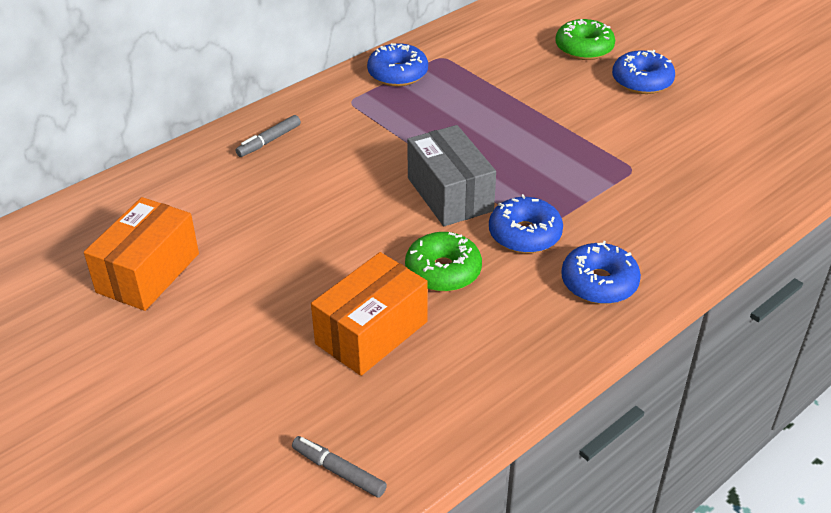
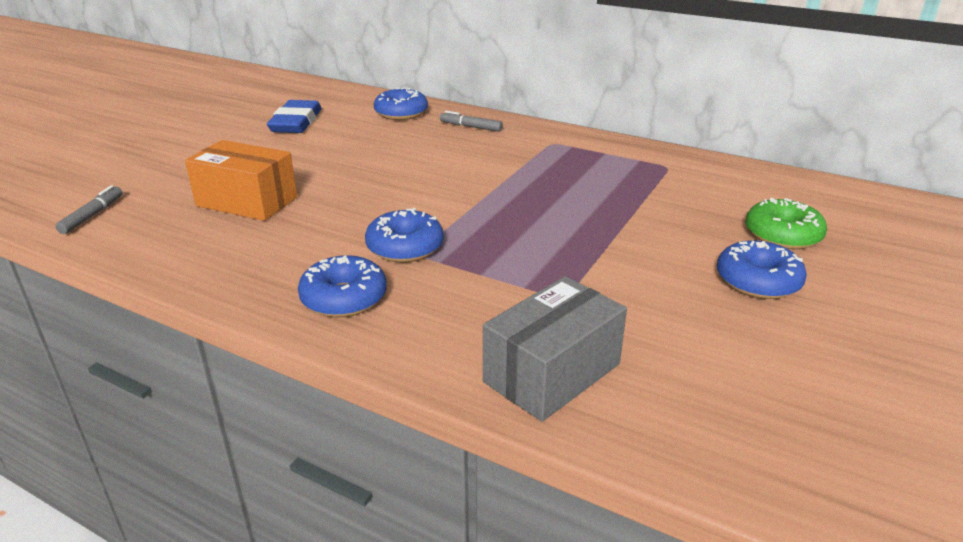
camera: 70 degrees right, 10 degrees down
(148, 273) = (296, 122): orange box -> blue eraser
(397, 74) = (615, 153): blue donut -> blue donut (401, 113)
(443, 271) = (334, 217): green donut -> none
(450, 194) = (446, 203): grey box -> grey box (552, 373)

